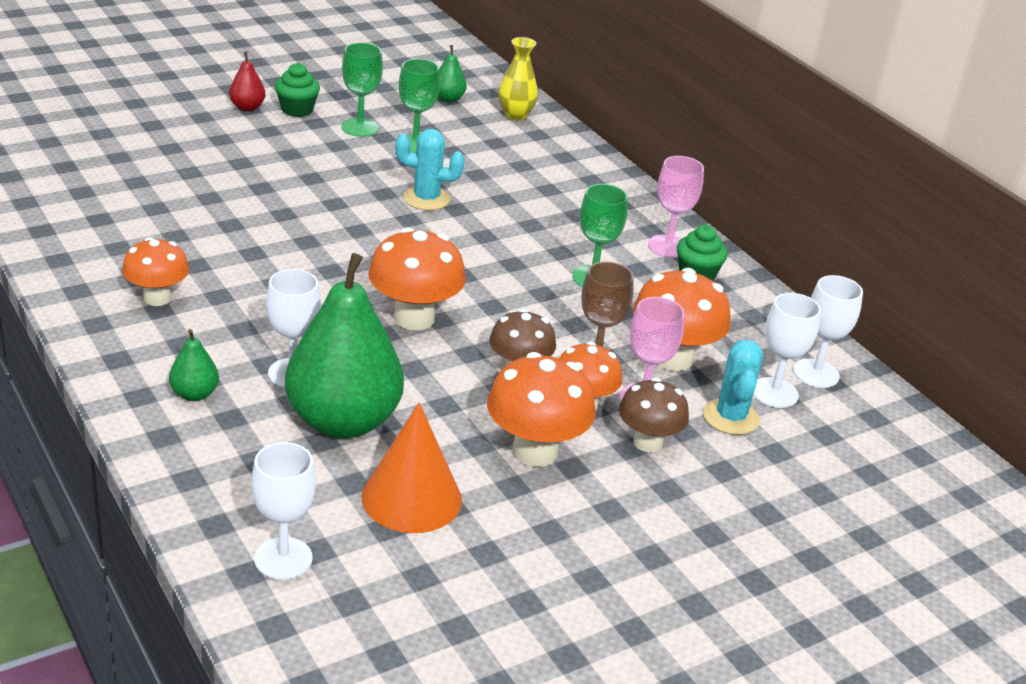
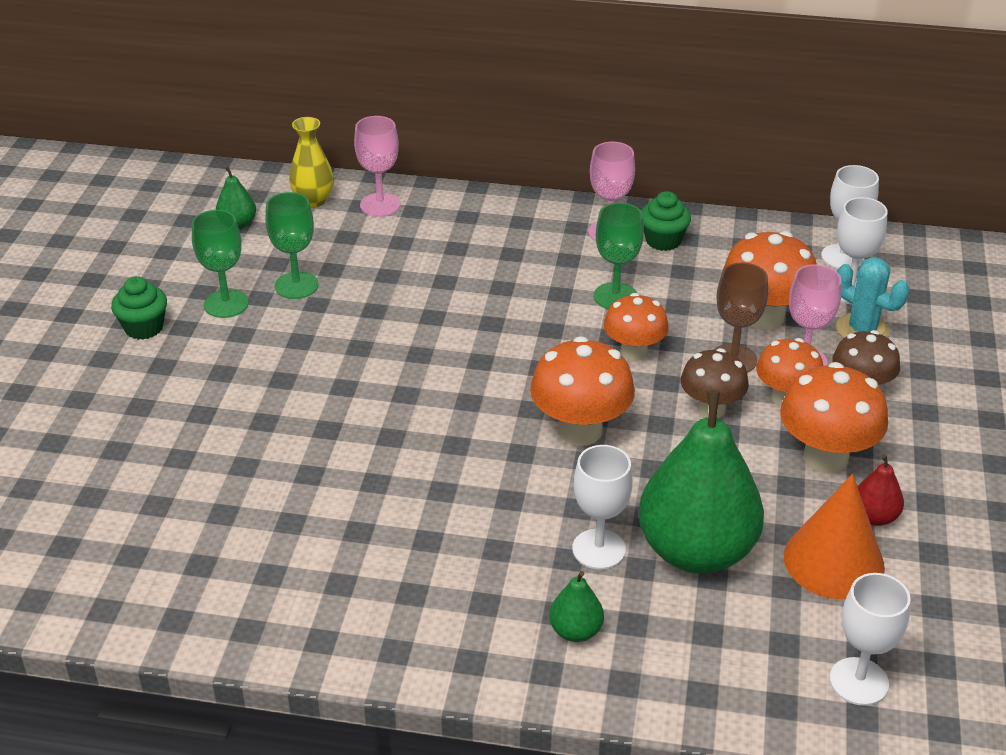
camera: 45 degrees left, 5 degrees up
(157, 298) = (391, 586): orange mushroom -> orange mushroom (634, 352)
(247, 107) = (99, 359): red pear -> red pear (874, 517)
(426, 199) = (397, 326): turquoise cactus -> none
(550, 141) = (380, 205): none -> pink goblet

